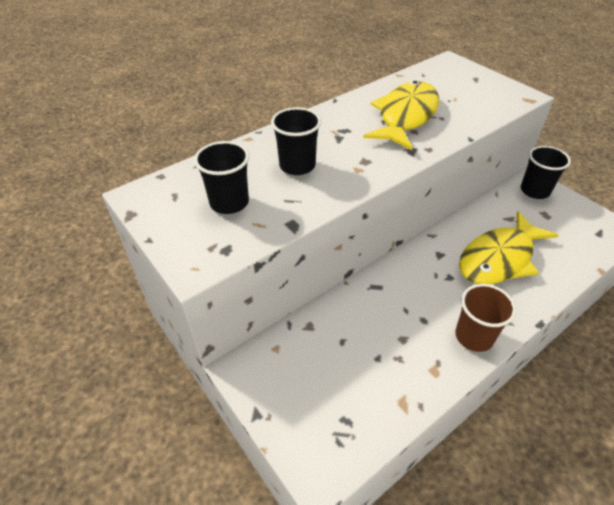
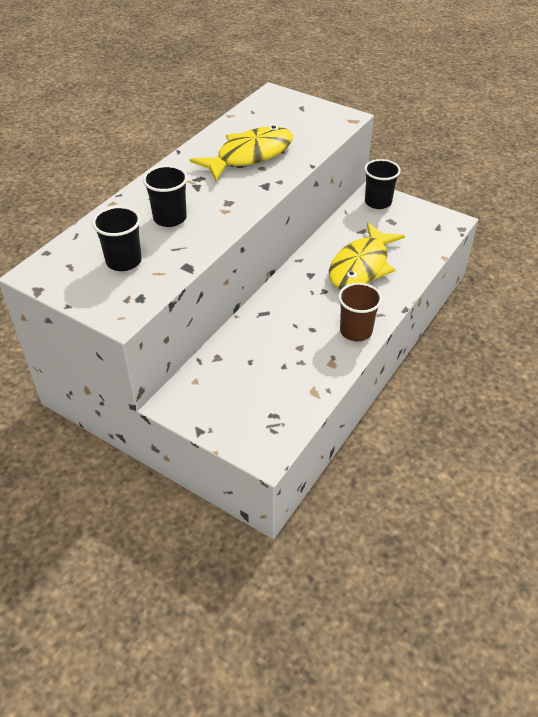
camera: 20 degrees left, 0 degrees up
(405, 116) = (249, 155): yellow fish -> yellow fish turned 45 degrees clockwise

